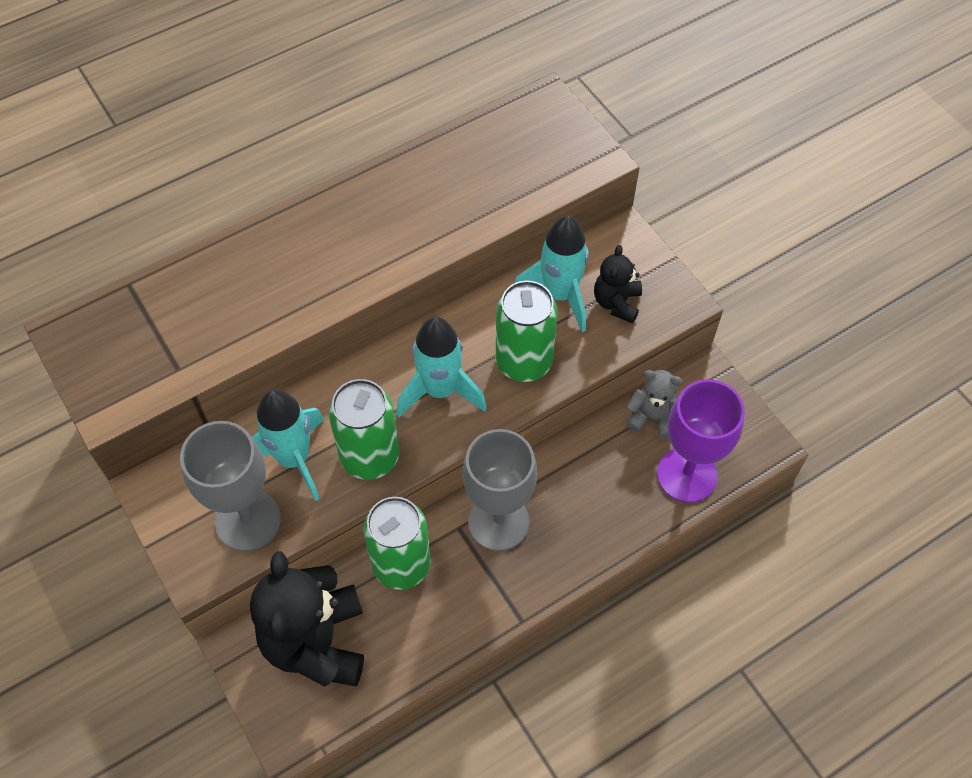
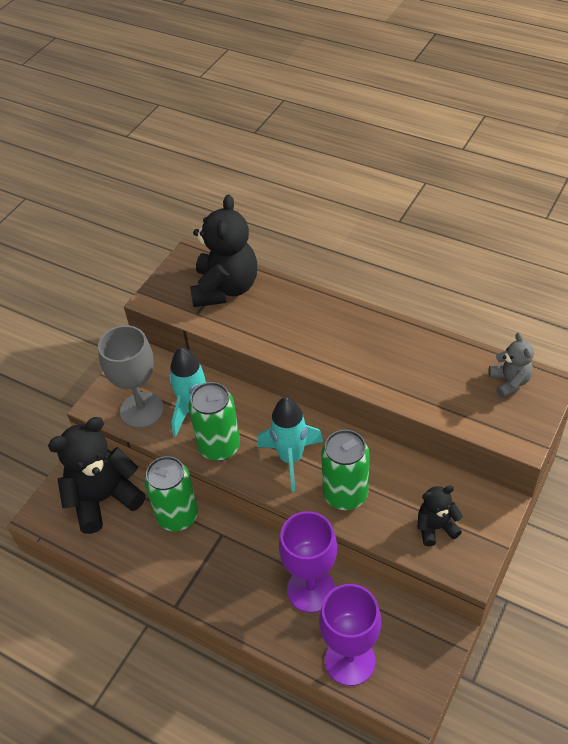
camera: 65 degrees right, 10 degrees down
(162, 318) = (225, 288): none -> black teddy bear
(498, 522) = (239, 555): grey goblet -> none
(559, 295) = (415, 489): turquoise rocket -> none
(585, 470) = (311, 590): none -> purple goblet
(652, 417) = (382, 613): grey teddy bear -> grey teddy bear (509, 382)

